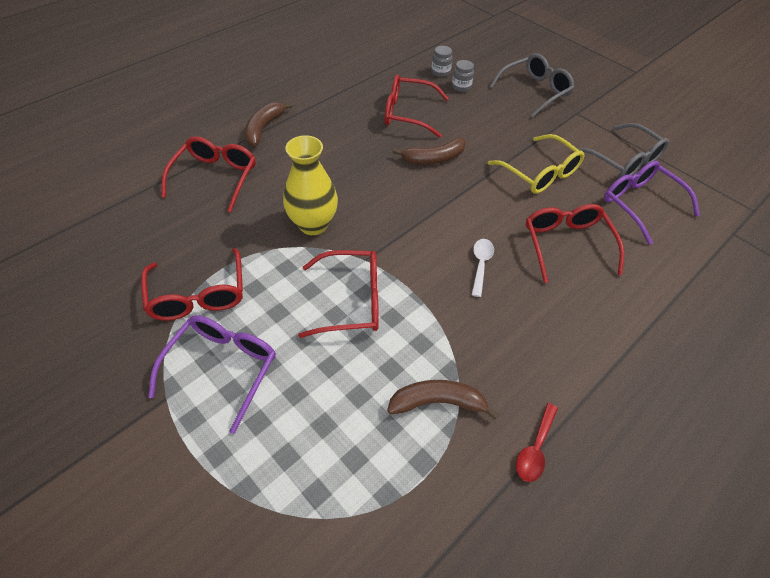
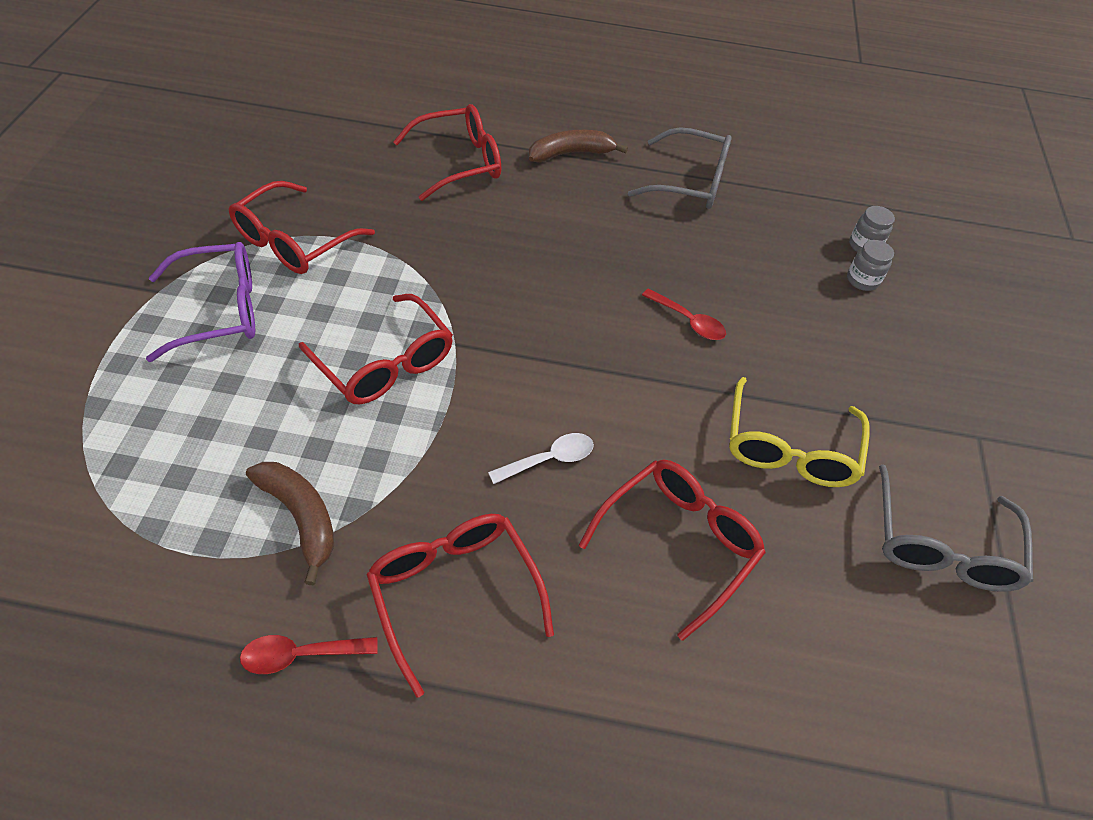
camera: 50 degrees right, 0 degrees up
(313, 224) = (467, 272): yellow vase -> none
(407, 113) = (742, 255): red glasses -> red glasses (454, 591)
(434, 158) = (688, 321): brown banana -> red spoon
(535, 91) = (962, 364): grey glasses -> grey glasses (690, 182)
(639, 204) = (864, 608): purple glasses -> none

